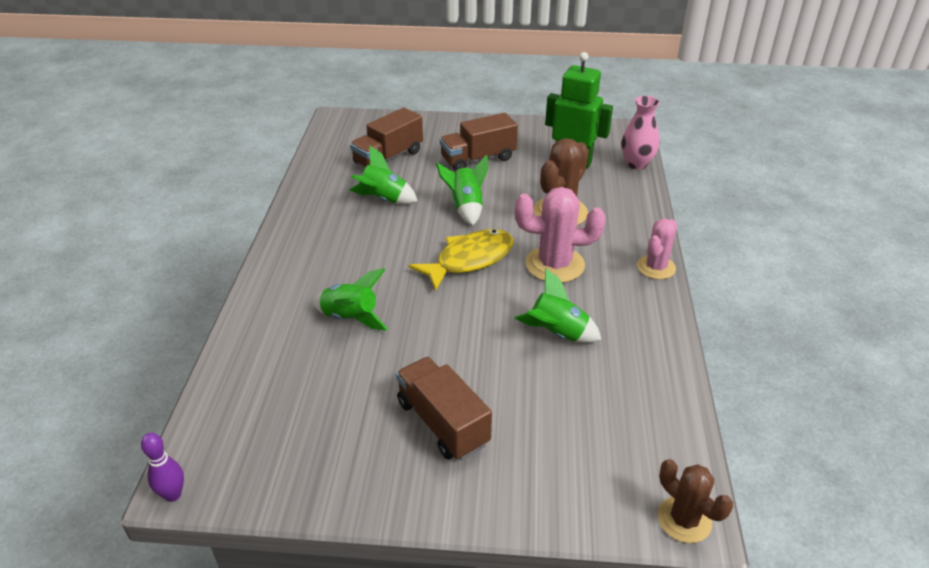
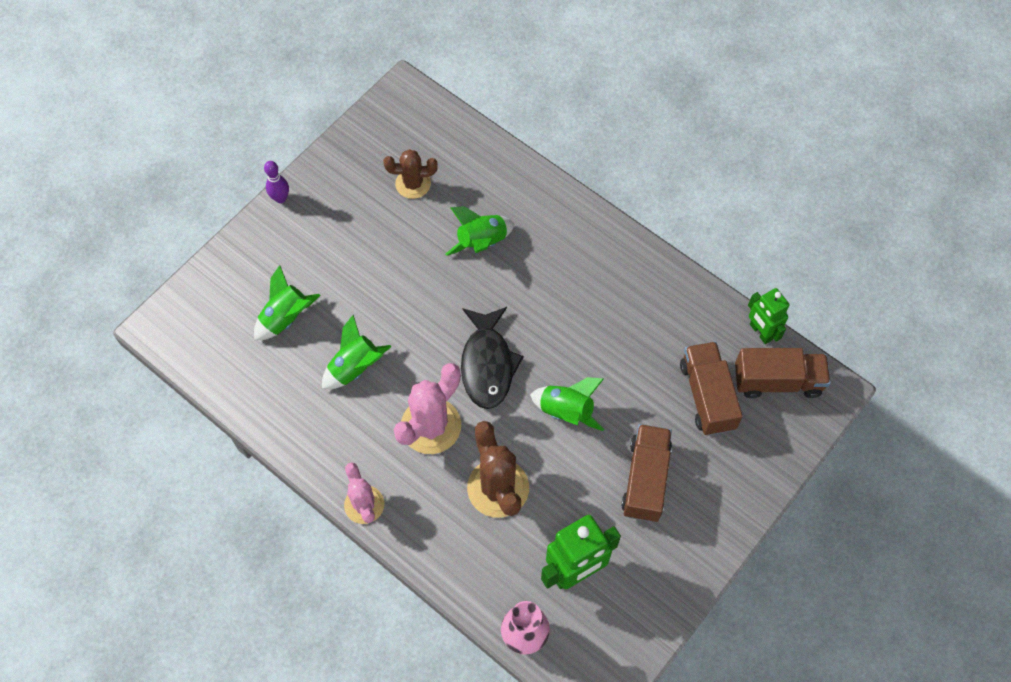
camera: 125 degrees right, 25 degrees up
(173, 494) = (399, 86): purple bowling pin -> purple bowling pin (280, 198)
(314, 154) = (760, 332): none -> green robot
(383, 200) = (629, 349): green rocket -> green rocket (286, 318)
(442, 423) = (337, 243): brown truck -> brown truck (777, 381)
(469, 260) = (487, 364): yellow fish -> black fish
(684, 519) = (162, 323): brown cactus -> brown cactus (413, 184)

